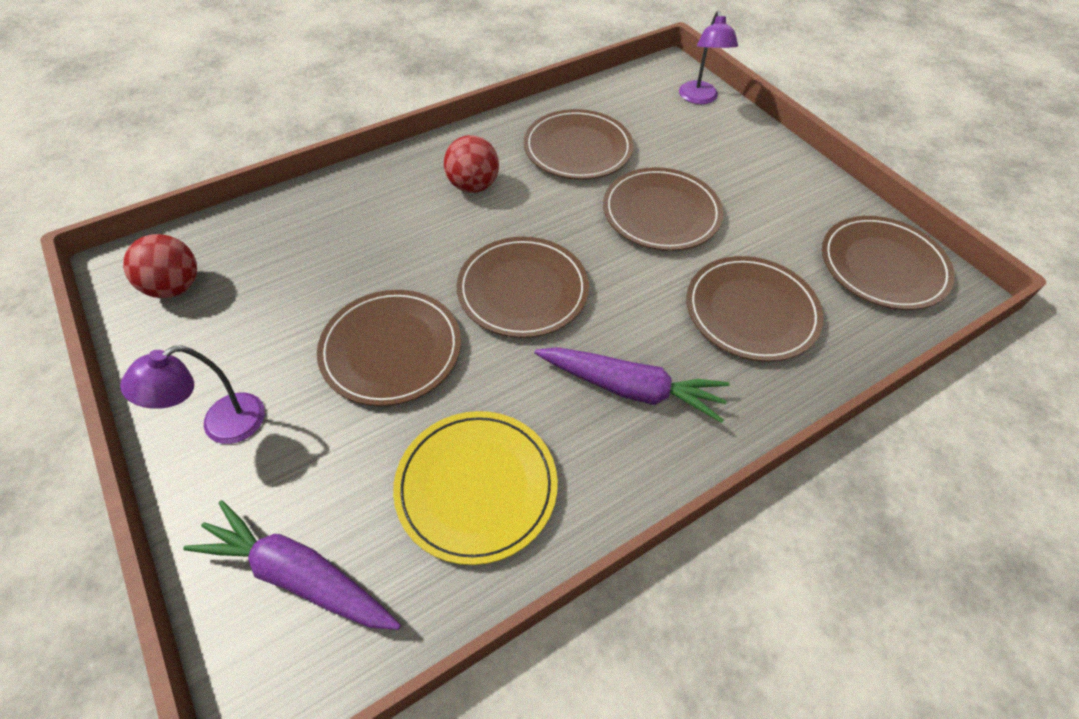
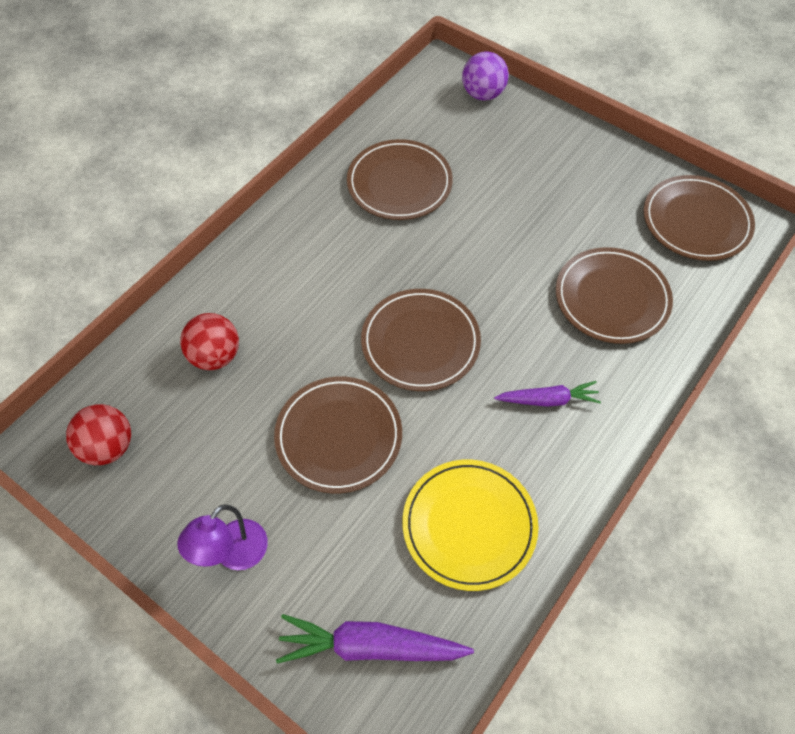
camera: 20 degrees left, 5 degrees up
(473, 186) = (324, 253): red ball -> red ball (215, 356)
(630, 388) = (548, 400): purple carrot -> purple carrot, size x0.64
(661, 213) = (501, 227): brown plate -> none
(699, 98) = (483, 94): purple lamp -> purple ball

